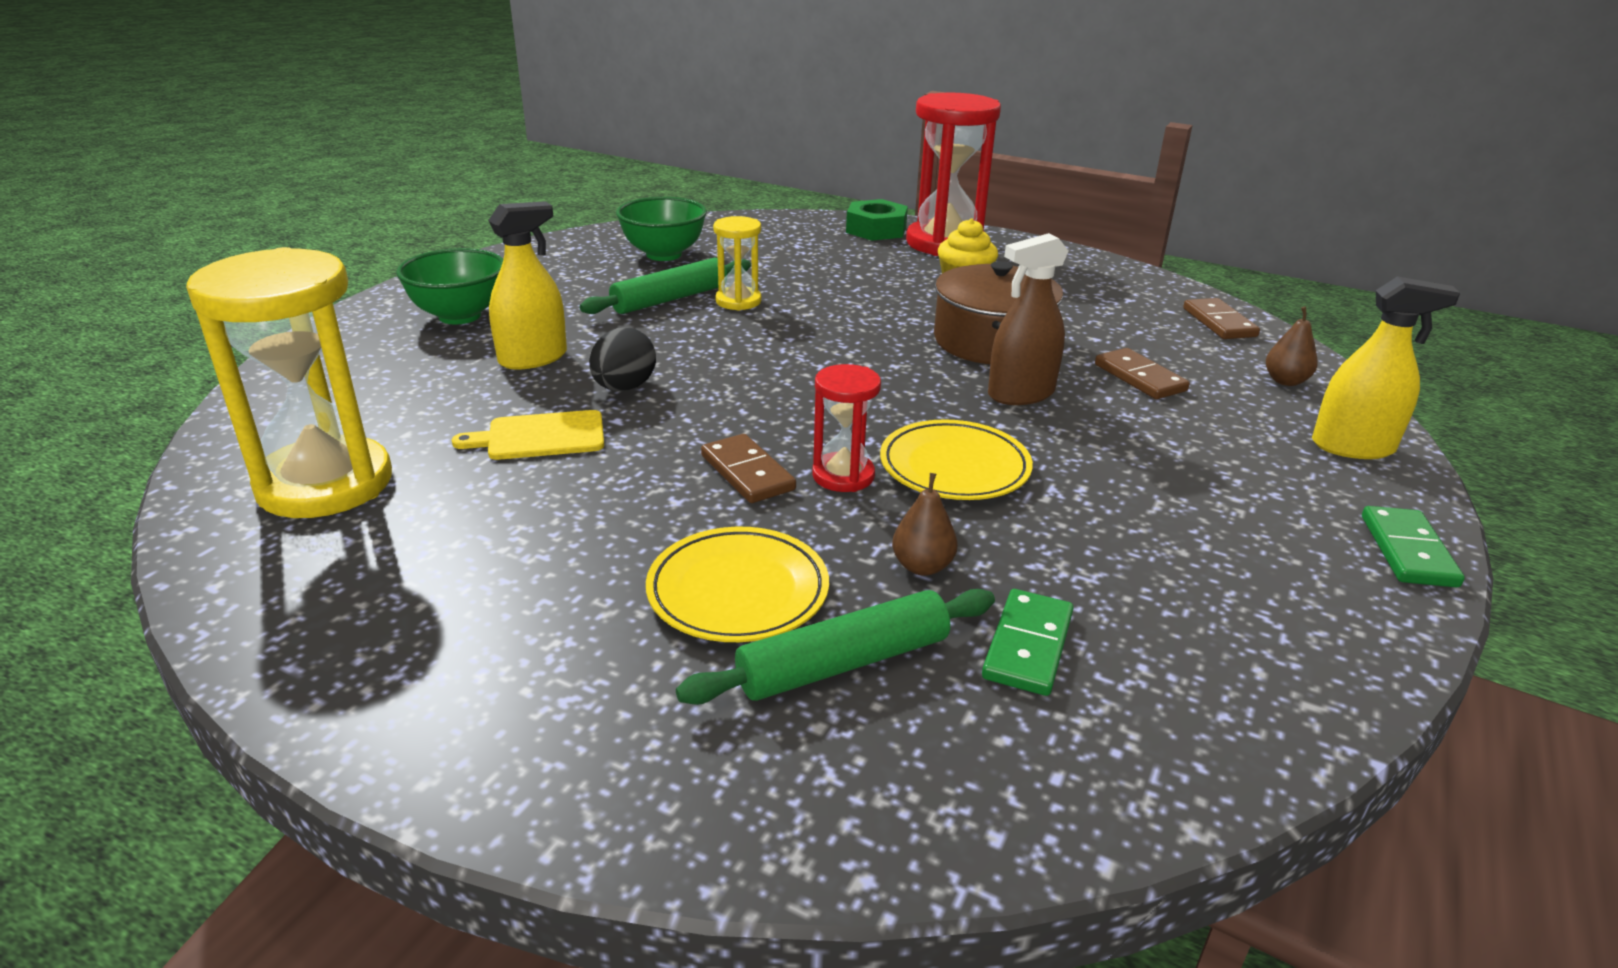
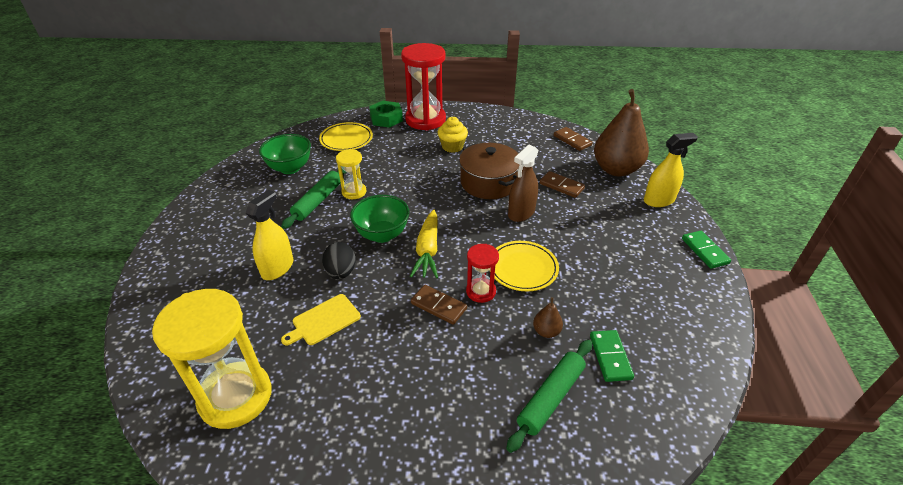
camera: 25 degrees left, 10 degrees up
(460, 316) = (211, 250): green bowl -> green bowl (382, 235)
(738, 591) = (483, 378): yellow plate -> yellow plate (346, 139)
(796, 399) = (427, 250): none -> yellow carrot
(1285, 381) = (616, 169): brown pear -> brown pear, size x2.45

